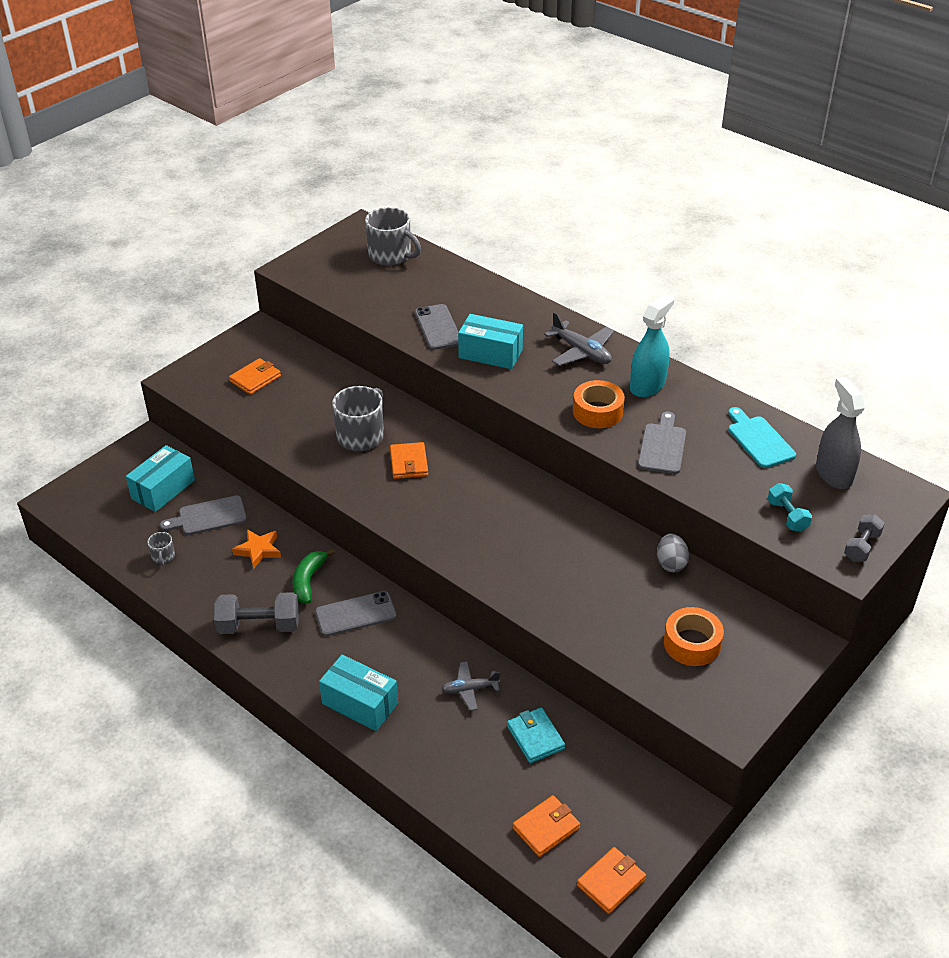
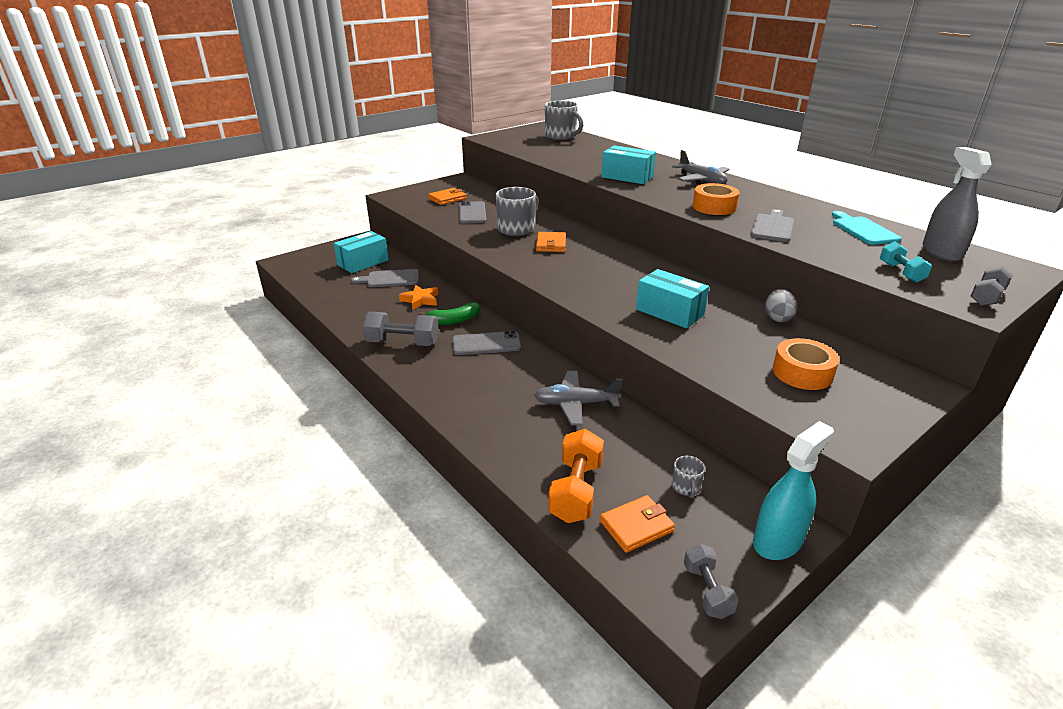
camera: 10 degrees right, 10 degrees down
(163, 557) = (345, 297): grey mug -> grey mug (686, 487)
(308, 581) = (454, 320): green banana -> green banana turned 135 degrees counterclockwise
(360, 703) = (471, 403): turquoise box -> turquoise box (669, 312)
(438, 327) = (588, 164): grey phone -> grey phone (472, 213)
(470, 689) = (576, 404): grey plane -> grey plane, size x1.54
(486, 798) = (576, 490): none -> orange dumbbell
(535, 737) = (634, 447): turquoise wallet -> none
(611, 882) = (707, 590): orange wallet -> grey dumbbell
(647, 385) = (757, 198): turquoise spray bottle -> turquoise spray bottle (777, 541)

